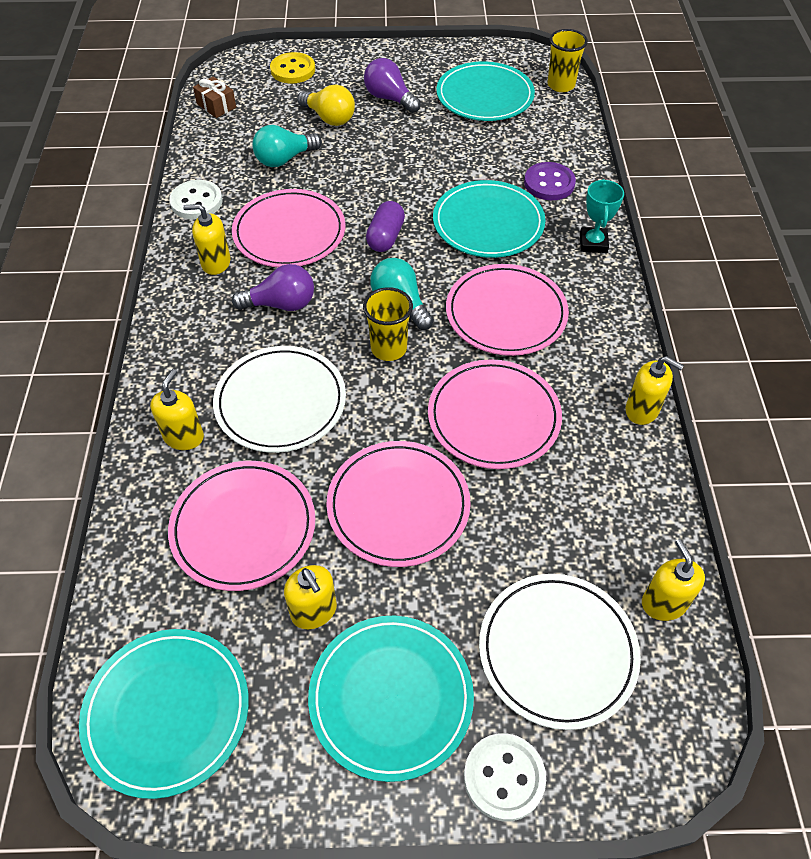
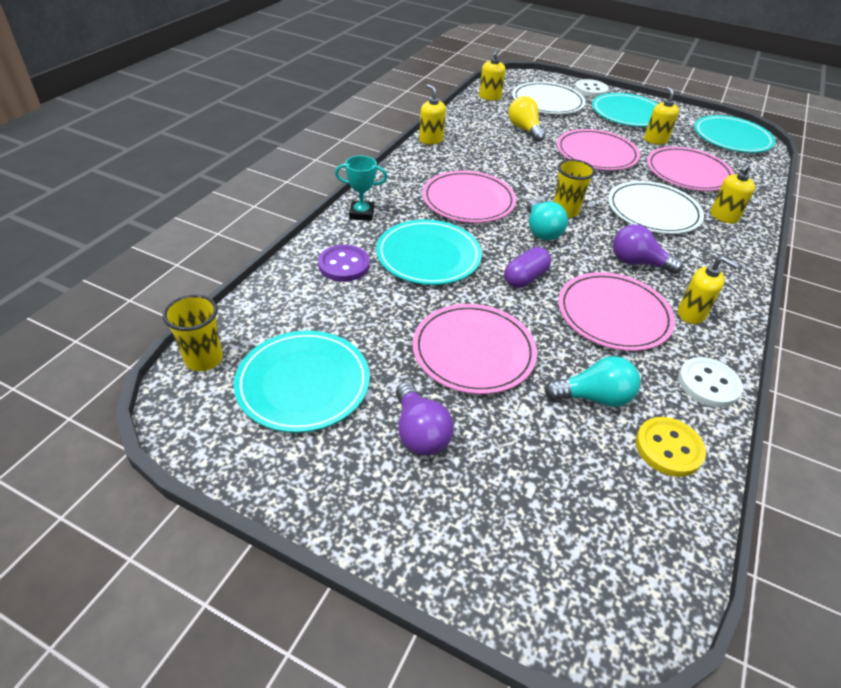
camera: 155 degrees left, 10 degrees down
(216, 106) = (670, 532): brown gift -> none
(293, 70) = (529, 559): yellow button -> yellow button (668, 448)
(329, 118) = (514, 435): yellow light bulb -> yellow light bulb (524, 129)
(493, 417) = (518, 163): pink plate -> pink plate (473, 351)
(593, 243) = (361, 214): turquoise trophy -> turquoise trophy turned 60 degrees clockwise

